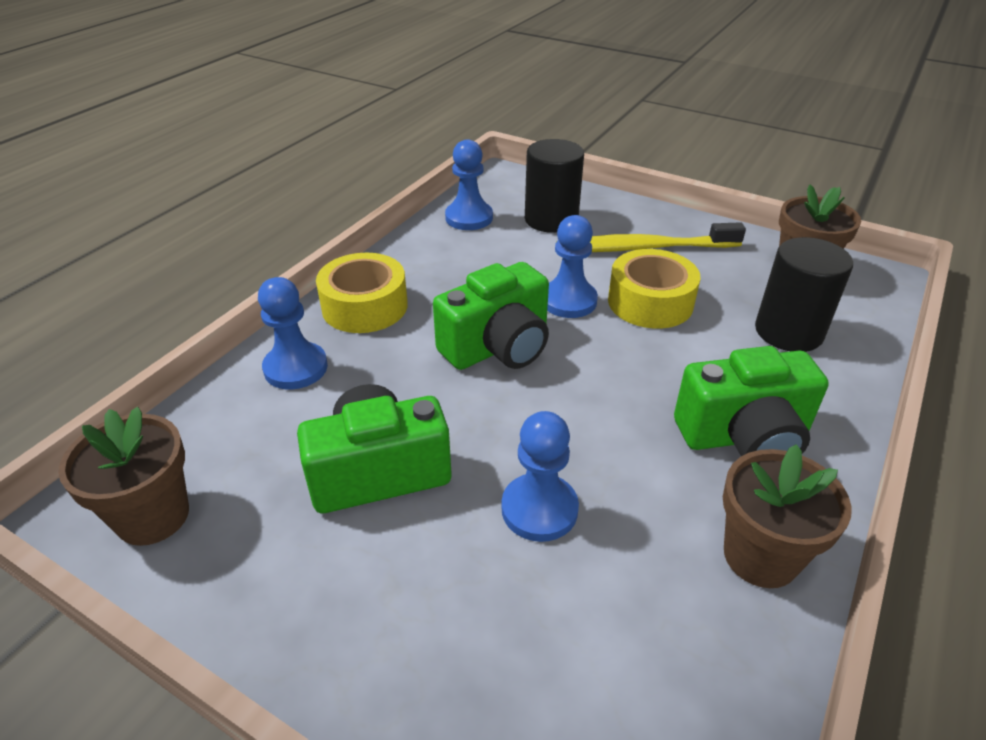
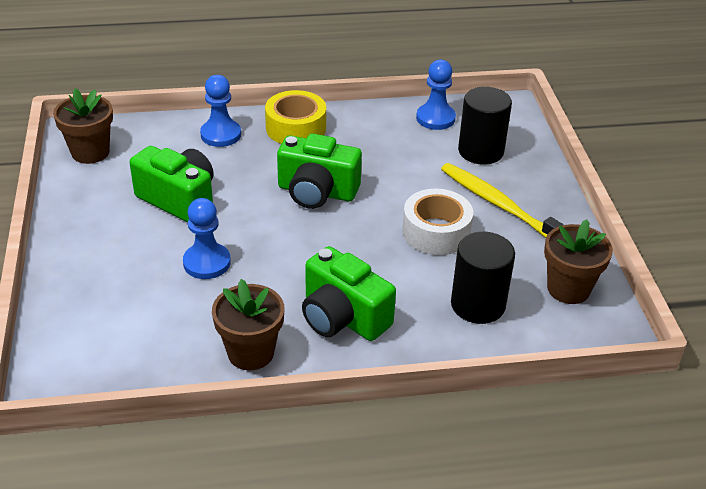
camera: 50 degrees right, 0 degrees up
(568, 301) = (395, 198): blue pawn -> none
(650, 302) = (436, 232): yellow tape -> white tape

